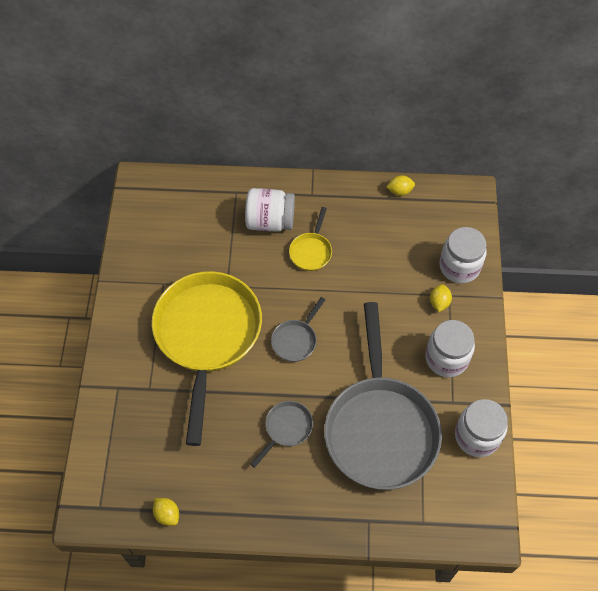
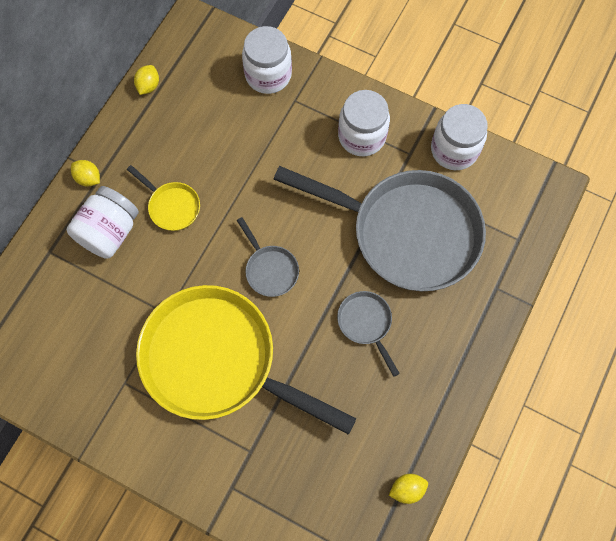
camera: 65 degrees left, 10 degrees up
(439, 302) = (298, 113): yellow lemon -> yellow lemon (88, 178)

